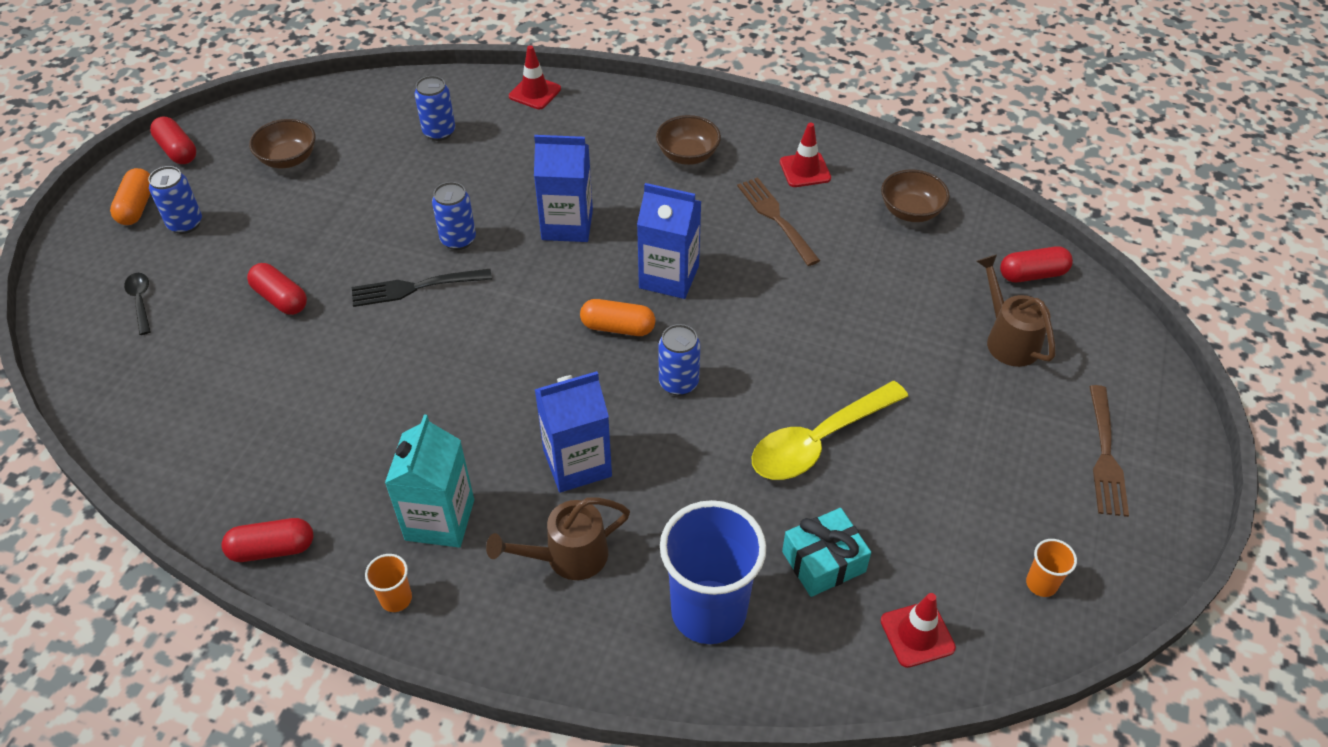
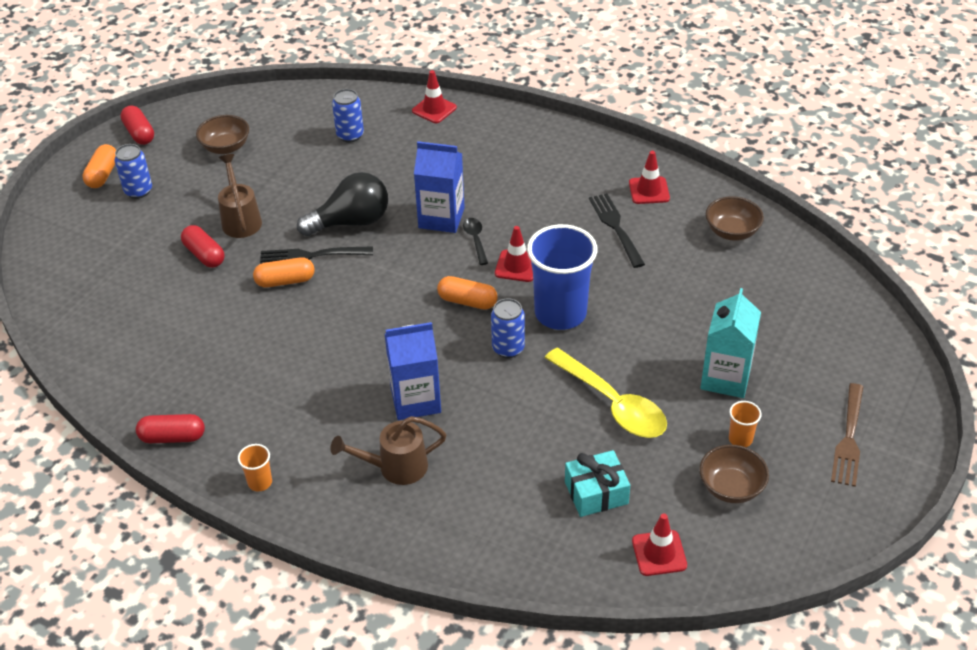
camera: 10 degrees right, 5 degrees down
(140, 301) = (97, 247): black spoon -> black spoon (475, 240)
(388, 323) = (285, 281): none -> orange capsule
(440, 520) = (302, 430): turquoise carton -> turquoise carton (725, 378)
(458, 240) = (351, 222): blue can -> black light bulb
(669, 277) = (517, 266): blue carton -> red traffic cone
(688, 155) = (552, 170): brown bowl -> brown bowl (731, 487)
(708, 611) = (497, 518): blue cup -> blue cup (560, 313)
(776, 218) = (616, 227): brown fork -> black fork
(819, 441) = (612, 403): yellow spoon -> yellow spoon turned 105 degrees counterclockwise
(1008, 339) = (790, 341): brown watering can -> brown watering can (240, 219)
(1032, 274) = (824, 292): red capsule -> none
(1041, 584) = (769, 528): orange cup -> orange cup (740, 439)

